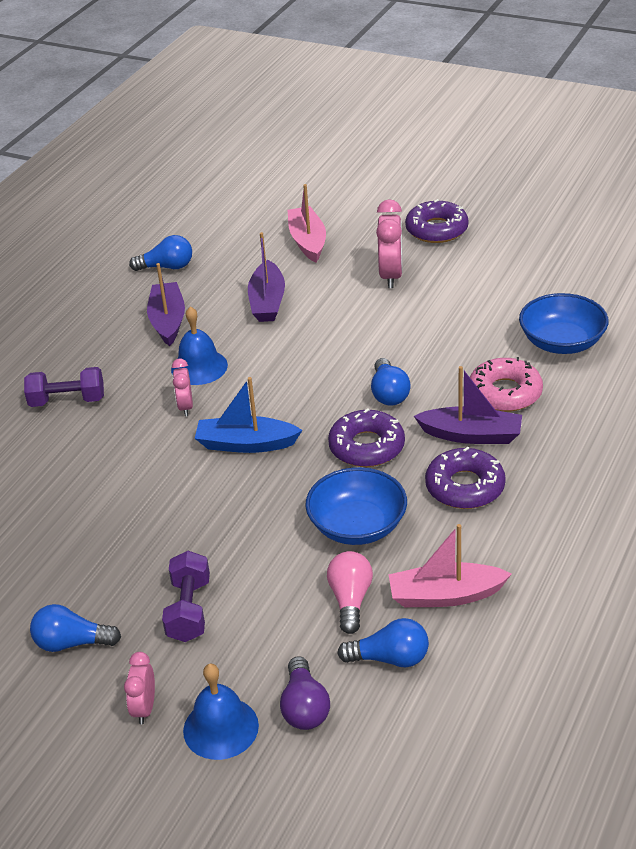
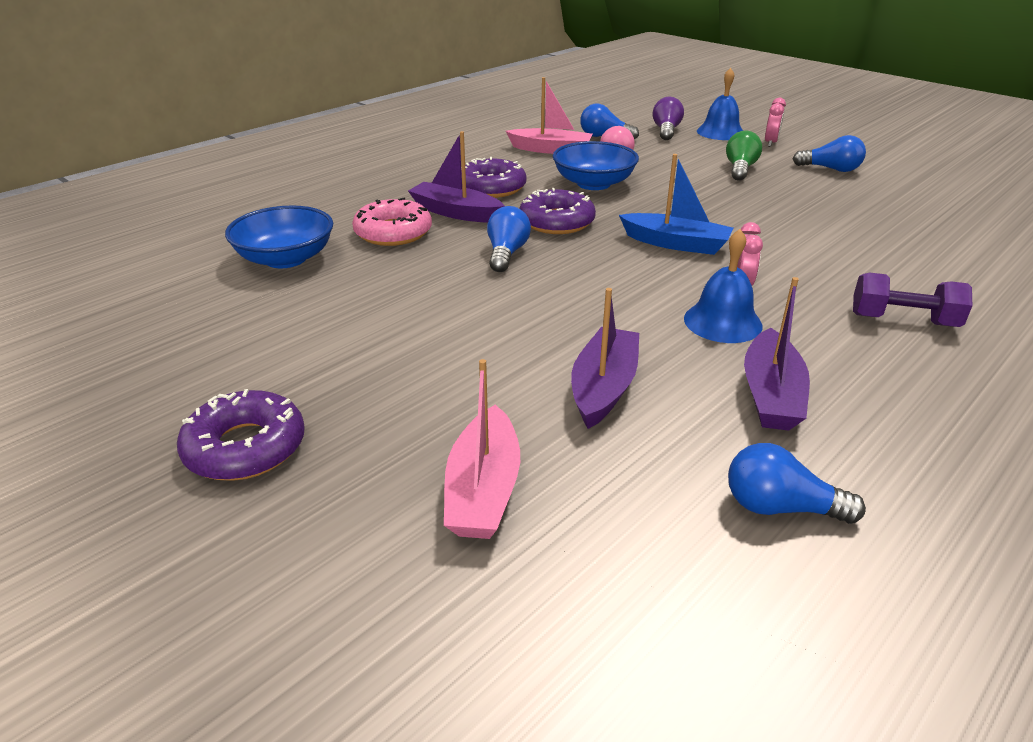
camera: 165 degrees left, 5 degrees down
(189, 610) = (740, 169): purple dumbbell -> green light bulb
(391, 276) = (394, 382): pink clock -> none

